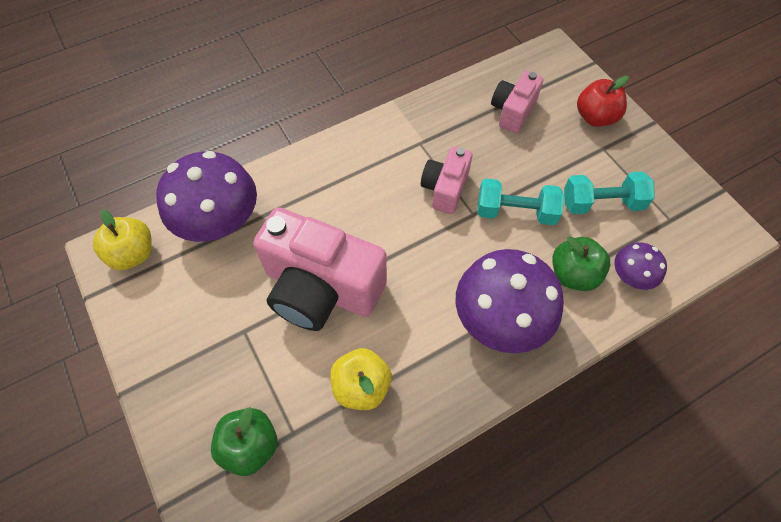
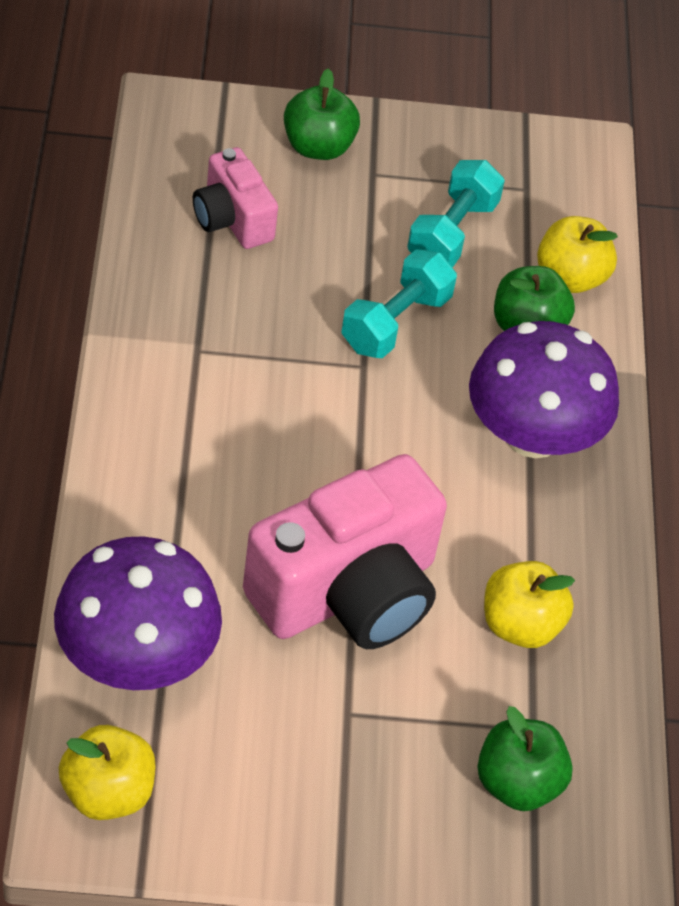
camera: 65 degrees left, 10 degrees down
(445, 189) = (299, 370): pink camera -> none
(595, 117) = (318, 147): red apple -> green apple
(631, 276) = (570, 277): purple mushroom -> yellow apple

